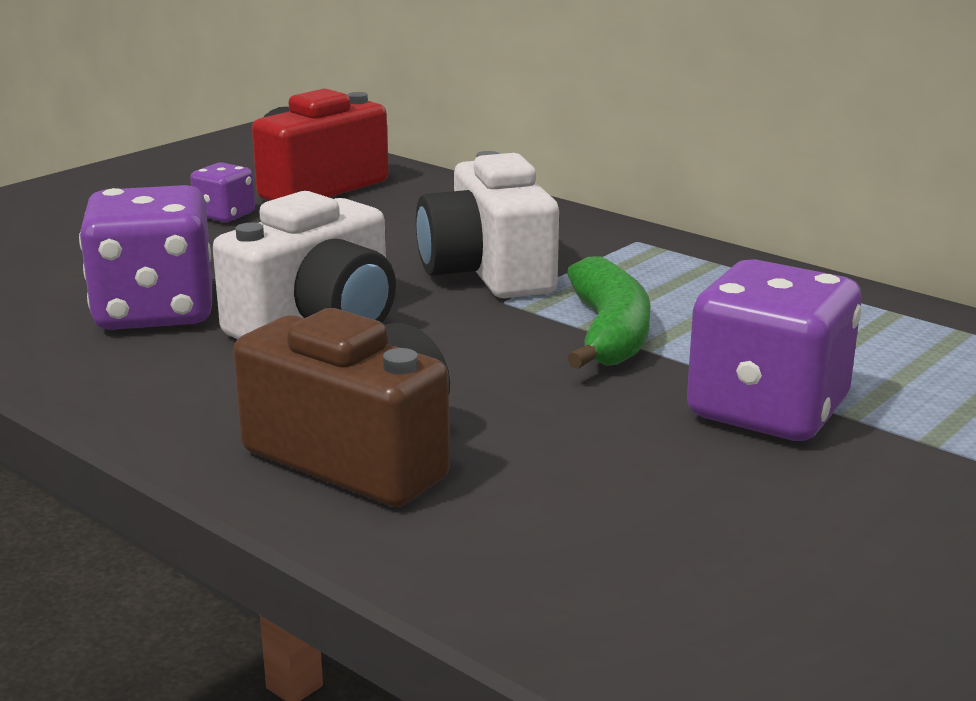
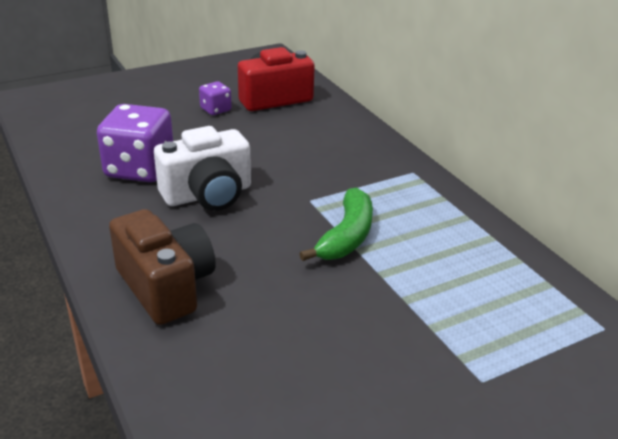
camera: 20 degrees right, 10 degrees up
(488, 272) = (316, 178): white camera -> none
(767, 410) = (389, 312): purple dice -> none

